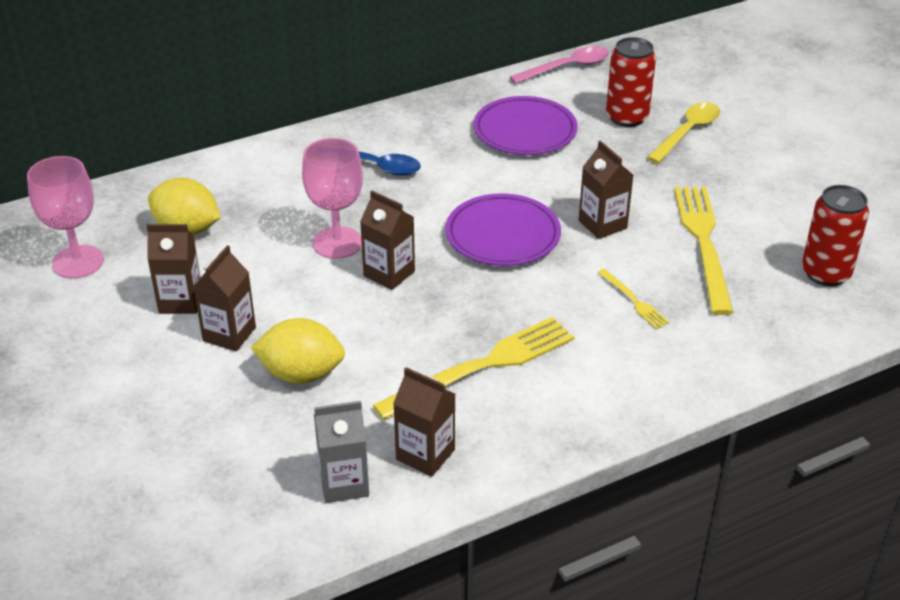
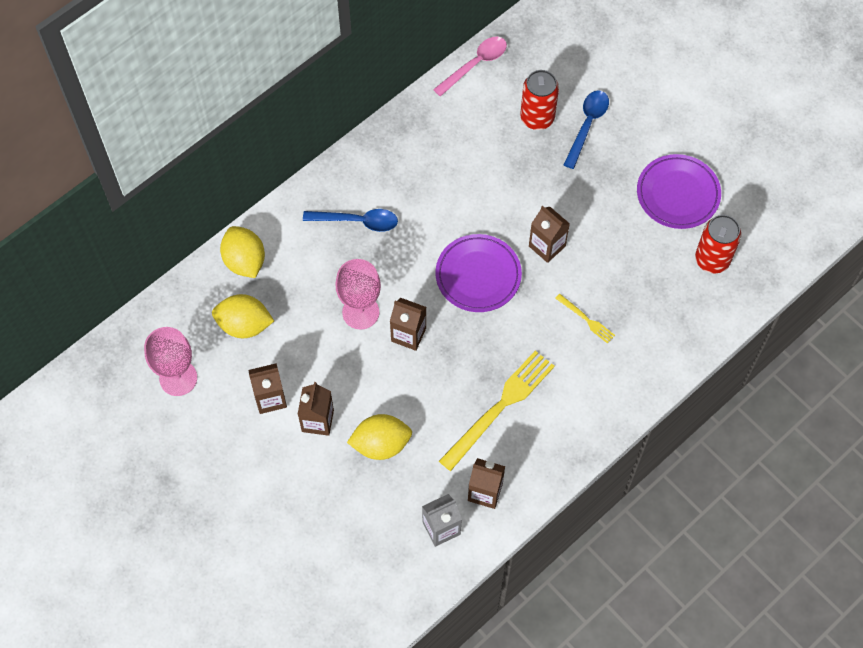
camera: 15 degrees left, 25 degrees up
(219, 176) = (244, 261): none -> yellow lemon
(525, 131) = (463, 153): purple plate -> purple plate (678, 194)
(687, 132) = (587, 125): yellow spoon -> blue spoon
(703, 243) = (622, 248): yellow fork -> none

